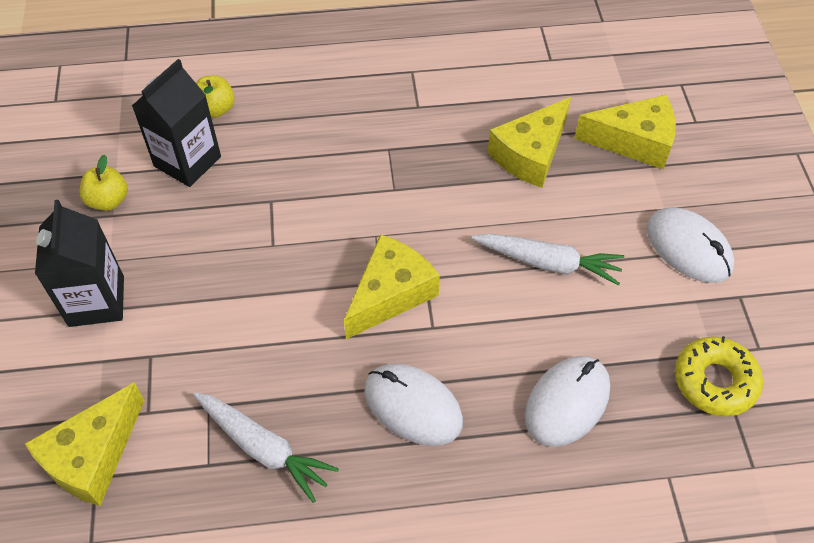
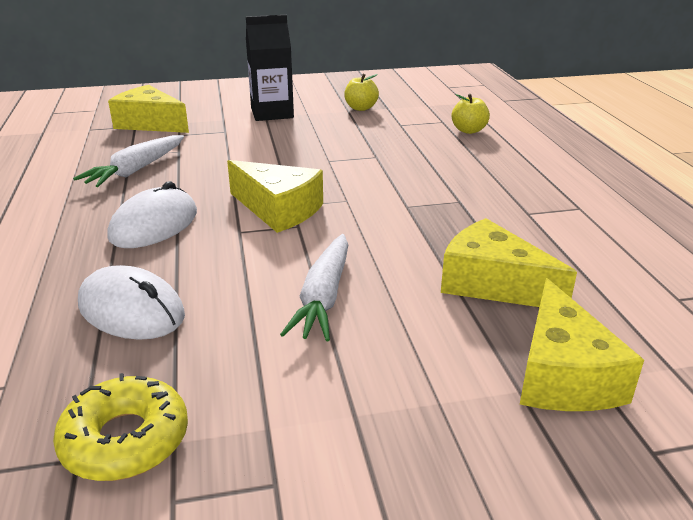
camera: 85 degrees right, 25 degrees down
(187, 161) = (407, 126): black carton -> none
(688, 248) = (366, 425): white mouse -> none

